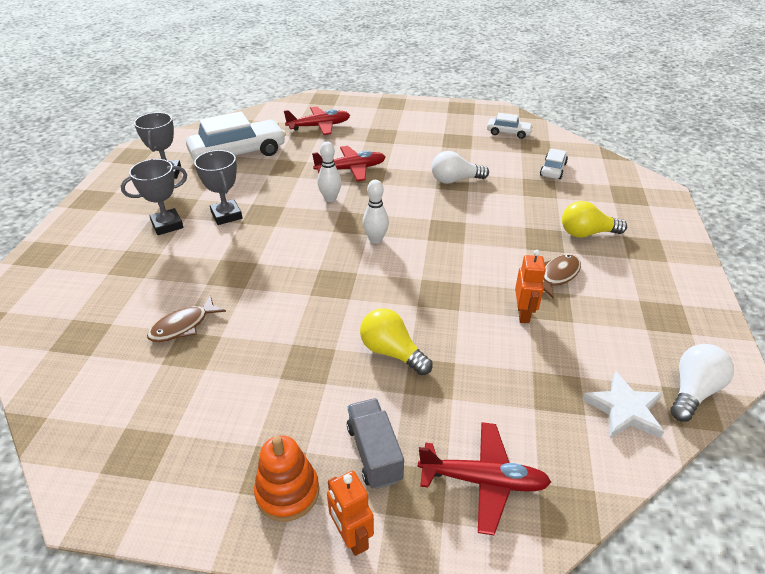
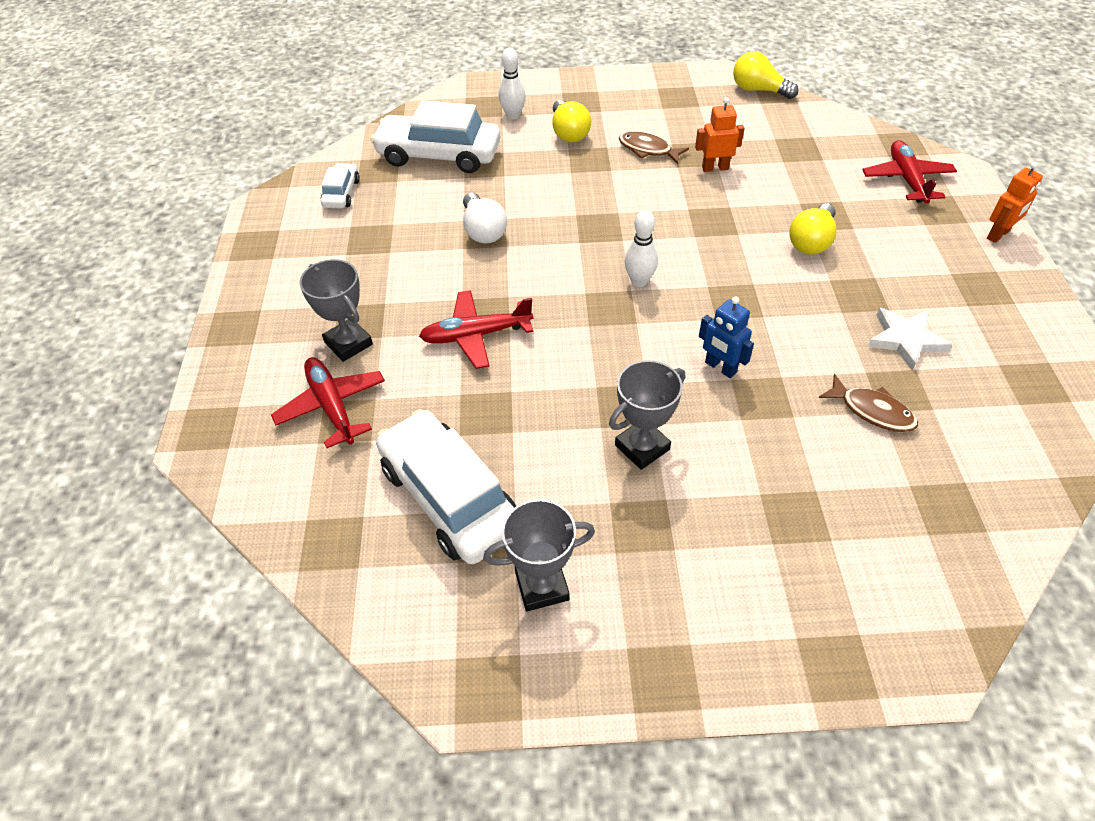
camera: 100 degrees left, 10 degrees up
(167, 225) = (693, 515): grey trophy -> grey trophy (348, 343)
(270, 260) = (720, 367): none -> blue robot
(287, 492) = (992, 275): orange stacking toy -> none
(330, 198) = (561, 341): white bowling pin -> white bowling pin (513, 115)
(351, 169) = (476, 335): red plane -> red plane turned 75 degrees counterclockwise
(374, 453) = (924, 235): grey truck -> none
(553, 169) = (439, 155): white car -> white car, size x2.02
(624, 409) = (796, 119): white star -> white star (905, 340)
(693, 391) = (758, 90): white light bulb -> yellow light bulb

